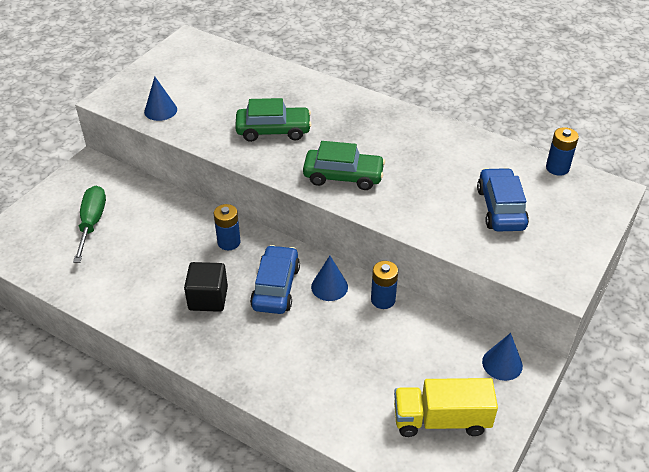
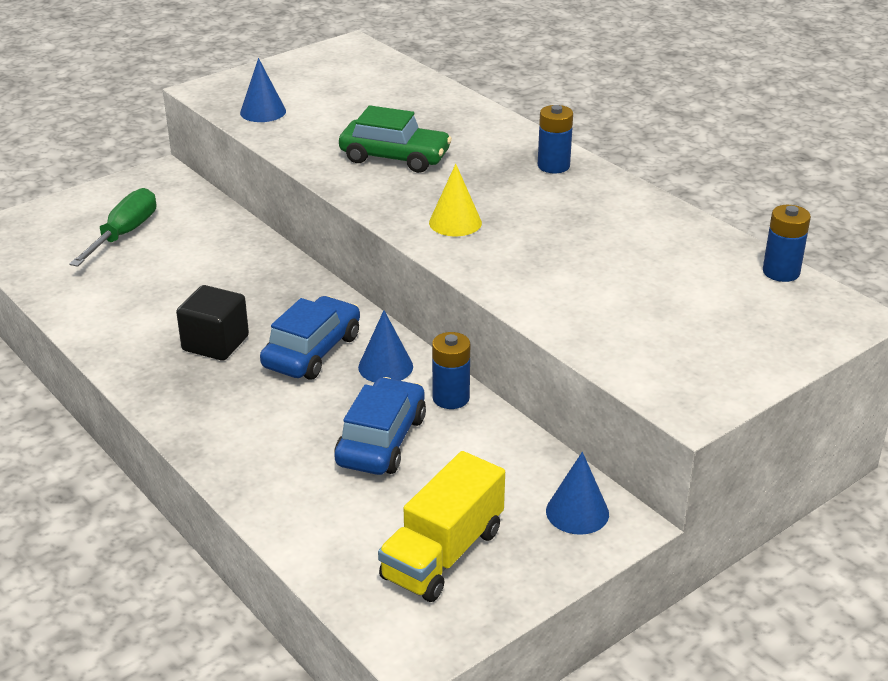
camera: 20 degrees right, 10 degrees down
(229, 242) = (283, 289): blue battery -> blue battery (553, 166)
(343, 176) = (455, 222): green car -> yellow cone
(441, 420) = (442, 554): yellow truck -> yellow truck turned 75 degrees counterclockwise
(500, 208) = (658, 301): blue car -> blue car (381, 440)

